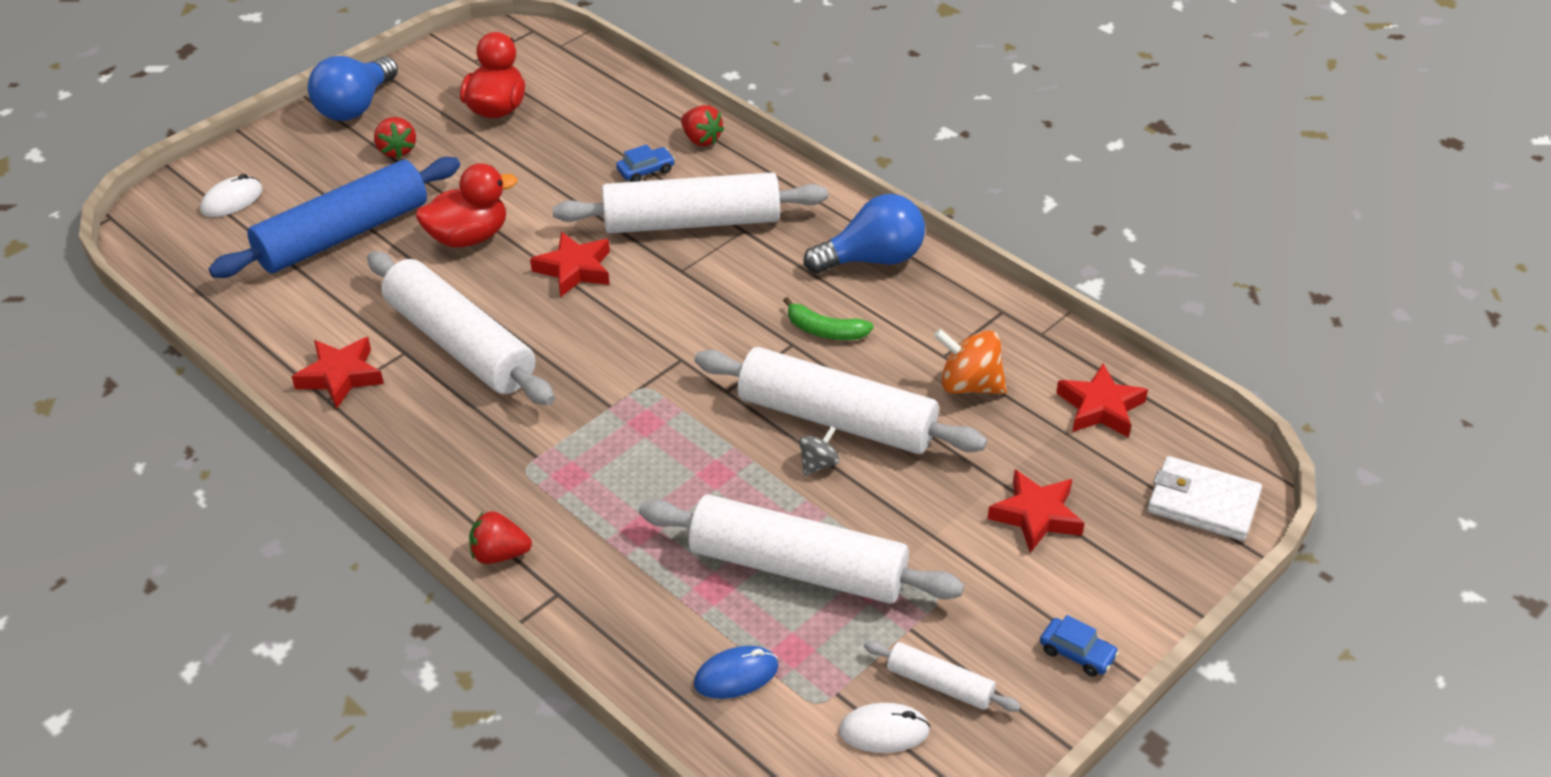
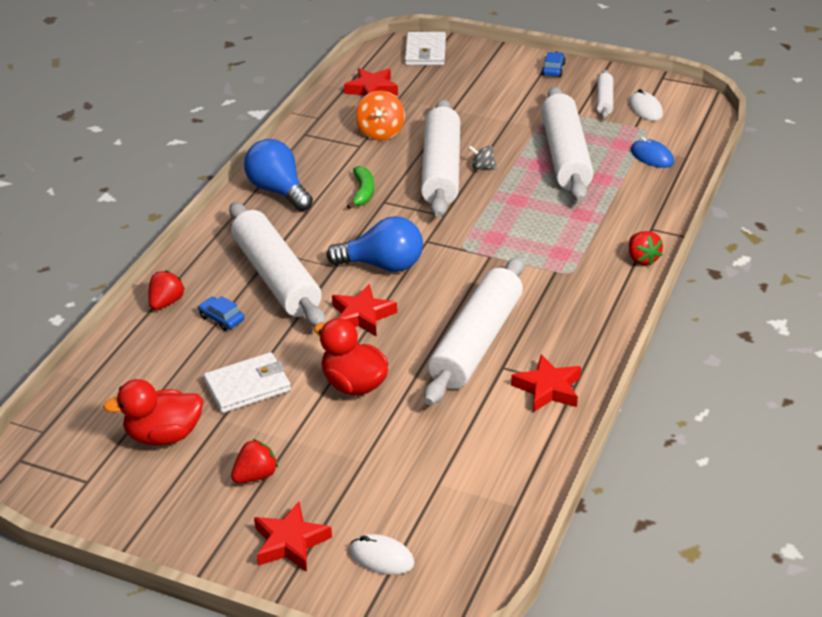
camera: 110 degrees left, 5 degrees down
(343, 234) = (389, 459): blue rolling pin -> none
(355, 106) = (196, 536): blue light bulb -> blue light bulb (383, 265)
(524, 168) = (248, 386): none -> white wallet
(1036, 515) = (470, 94): red star -> red star (290, 542)

